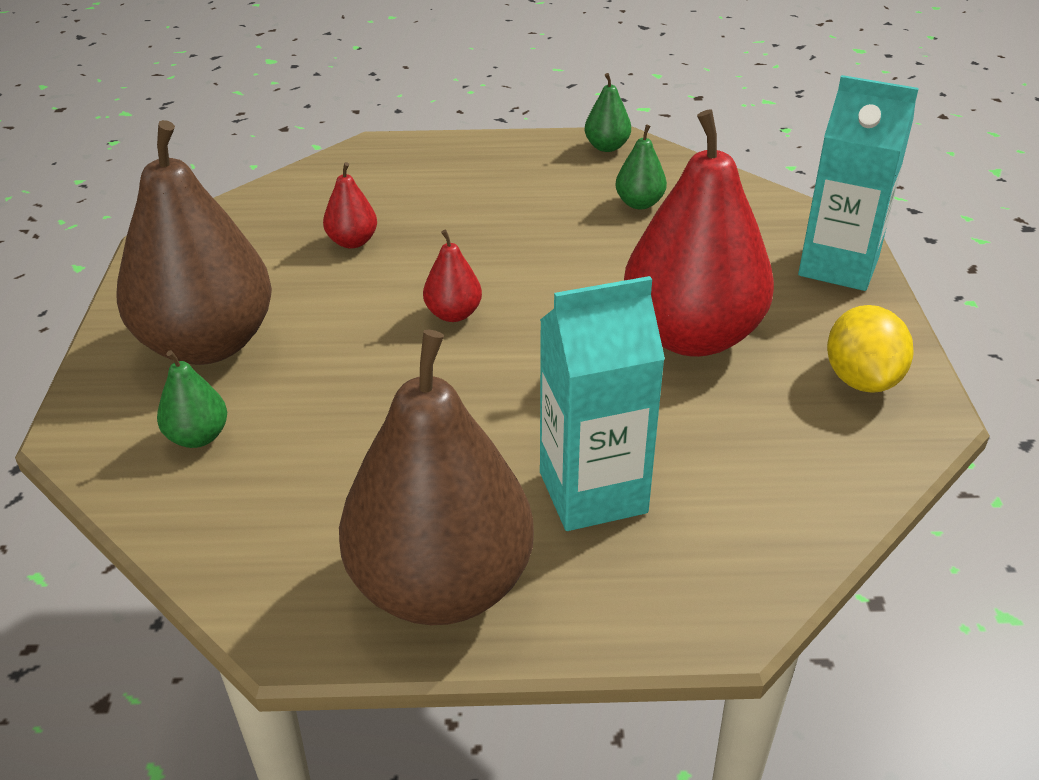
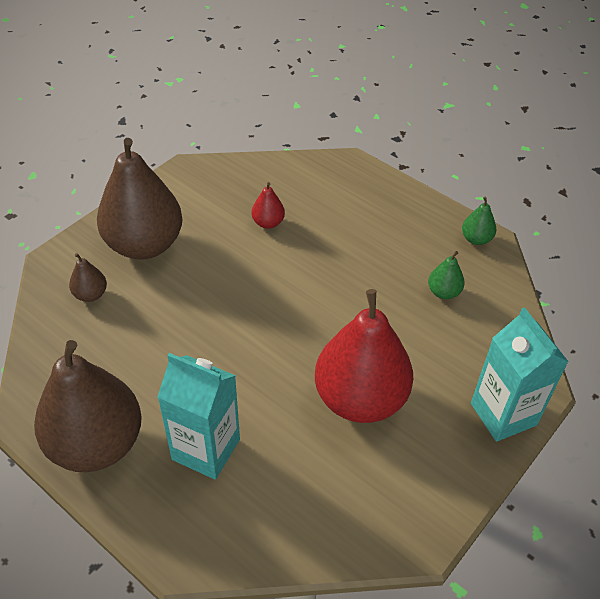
camera: 40 degrees right, 10 degrees up
(198, 437) = (90, 294): green pear -> brown pear
(453, 314) = (263, 301): red pear -> none
(861, 379) = (414, 493): yellow lemon -> none

